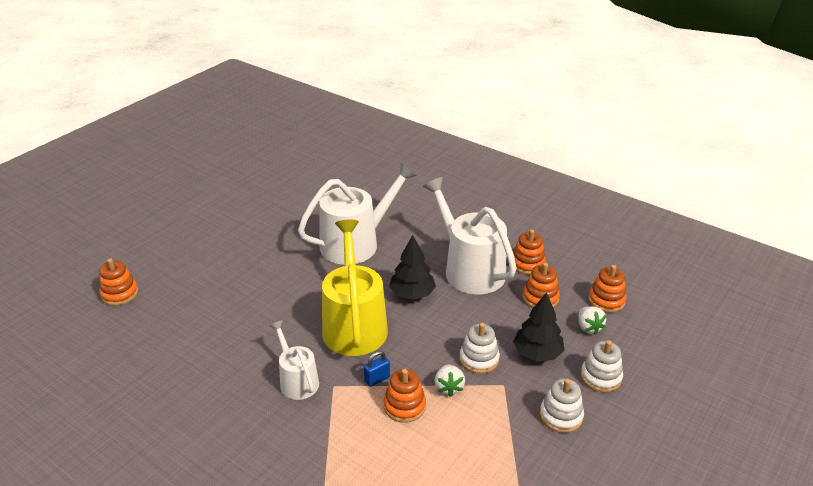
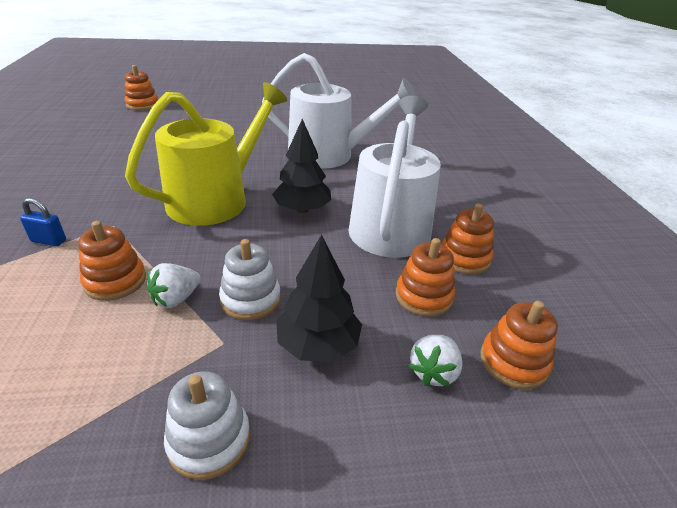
camera: 45 degrees right, 0 degrees up
(297, 381) = (104, 204): white watering can -> none
(377, 379) = (146, 245): blue padlock -> blue padlock (49, 241)
(601, 377) = (345, 446): white stacking toy -> none

